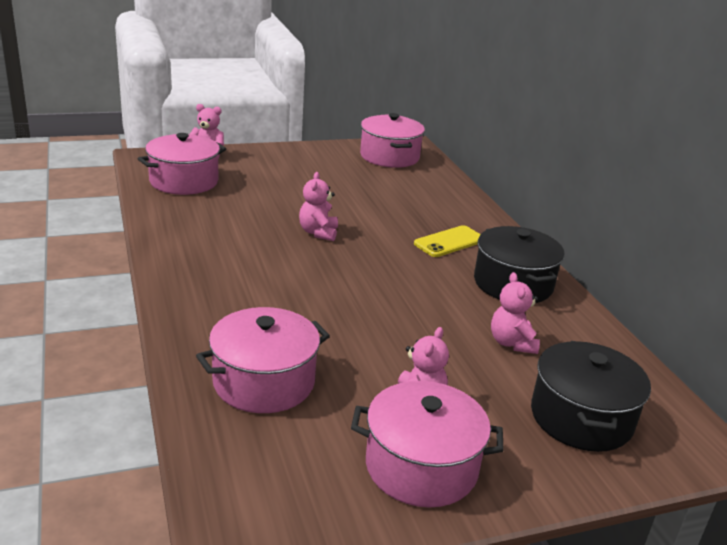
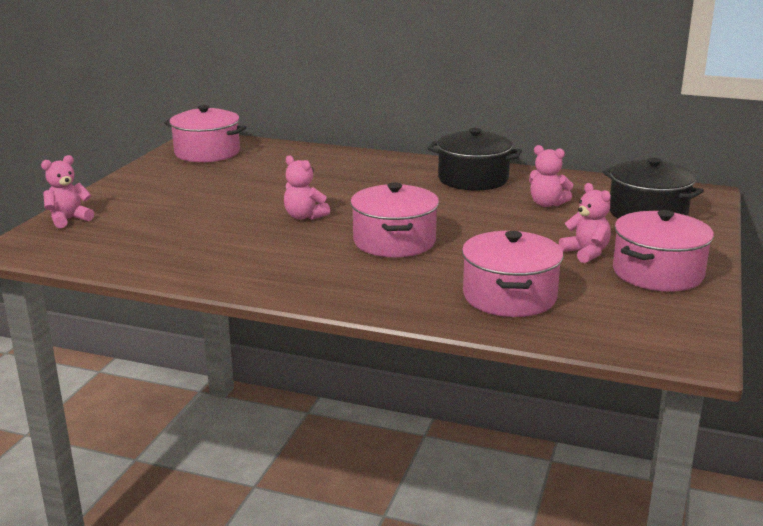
camera: 50 degrees left, 5 degrees down
(184, 181) = (109, 243): pink pot -> pink pot (394, 241)
(449, 242) = (387, 178): yellow phone -> none

